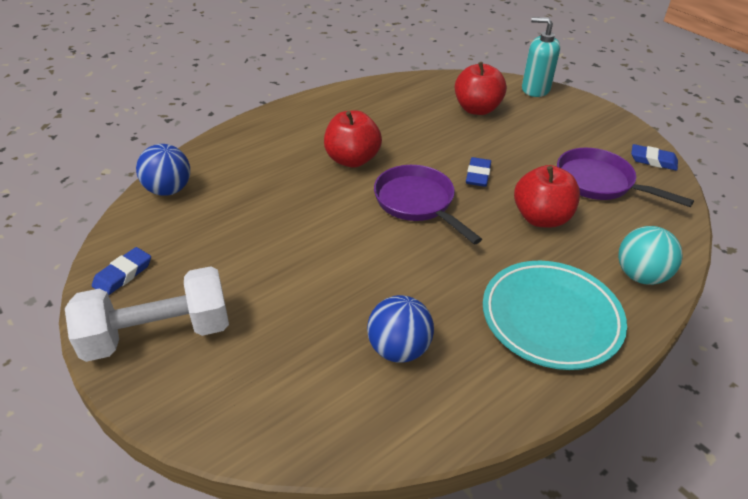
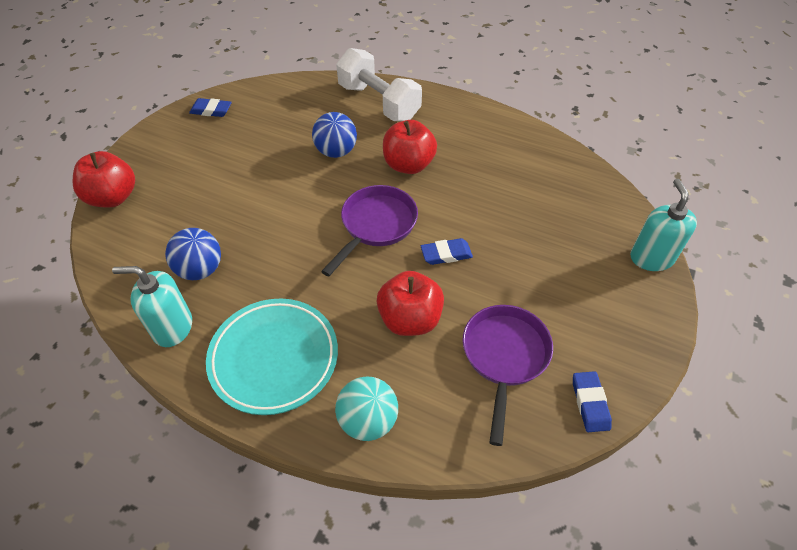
camera: 65 degrees right, 10 degrees up
(158, 334) = (167, 149): white dumbbell -> white dumbbell (379, 102)
(168, 190) = (304, 89): blue ball -> blue ball (336, 151)
(474, 394) = (172, 327): none -> turquoise soap dispenser
(477, 109) = (563, 221): red apple -> red apple (113, 197)

